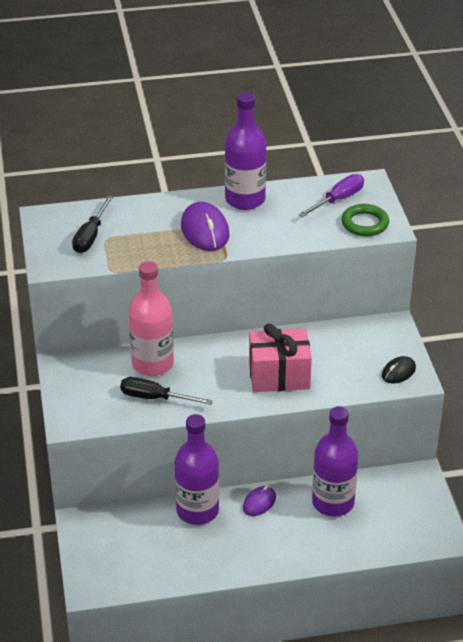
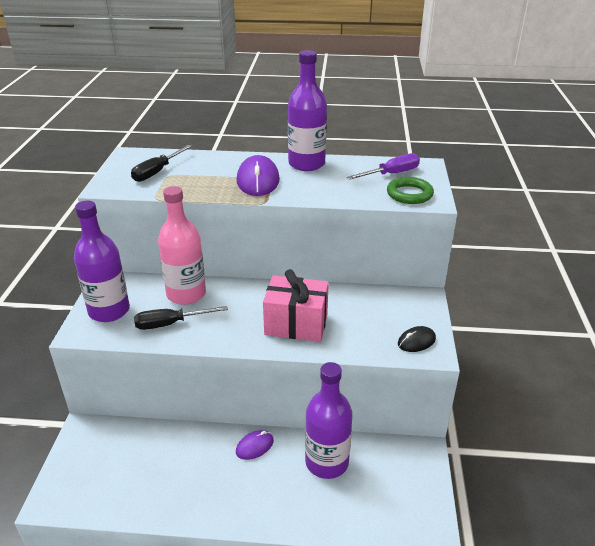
camera: 15 degrees right, 5 degrees down
(155, 398) = (170, 324): black screwdriver -> black screwdriver turned 45 degrees counterclockwise
(197, 510) = (193, 442): purple bottle -> purple bottle (109, 311)

